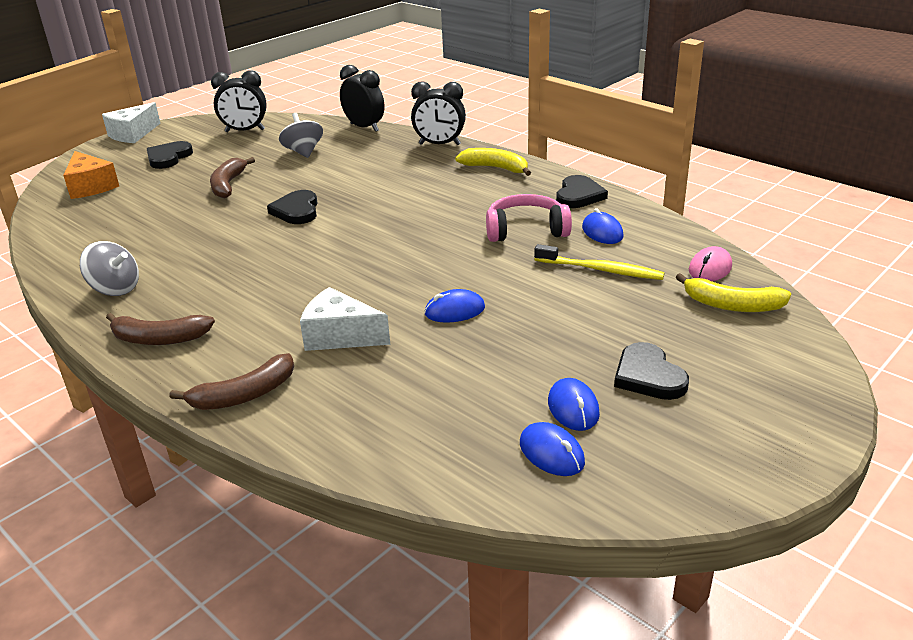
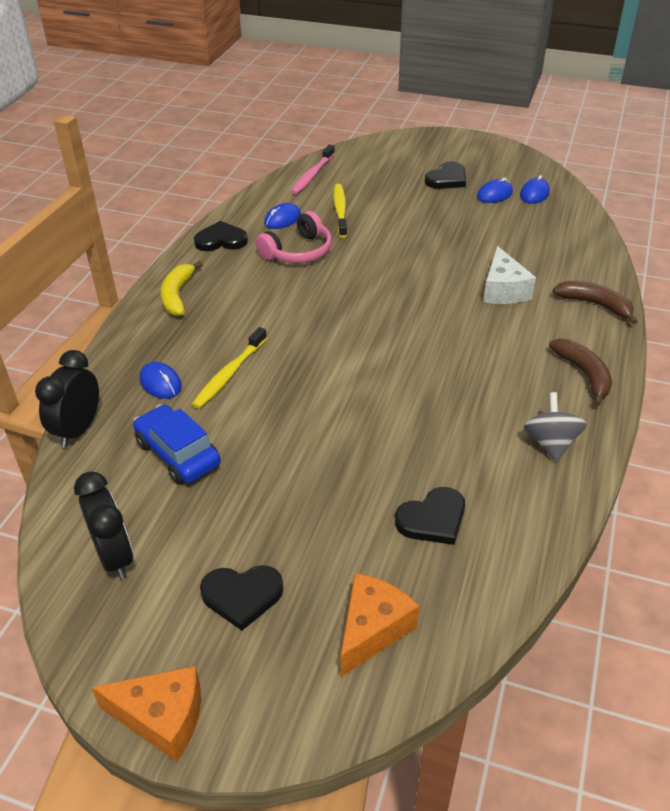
camera: 115 degrees left, 10 degrees up
(133, 134) = (162, 718): white cheese -> orange cheese
(228, 185) = (300, 478): brown banana -> none
(296, 211) = (334, 392): black heart -> black heart (432, 519)
(303, 152) = (178, 454): grey spinning top -> blue car
(366, 176) = (229, 374): none -> yellow toothbrush
(439, 144) = (123, 349): black clock -> none
(454, 311) = (435, 253): blue mouse -> blue mouse (160, 383)
(526, 230) = (298, 251): pink headphones -> pink headphones turned 105 degrees counterclockwise
(710, 268) = (312, 175): pink mouse -> pink toothbrush
(732, 305) = (353, 164): yellow banana -> none

